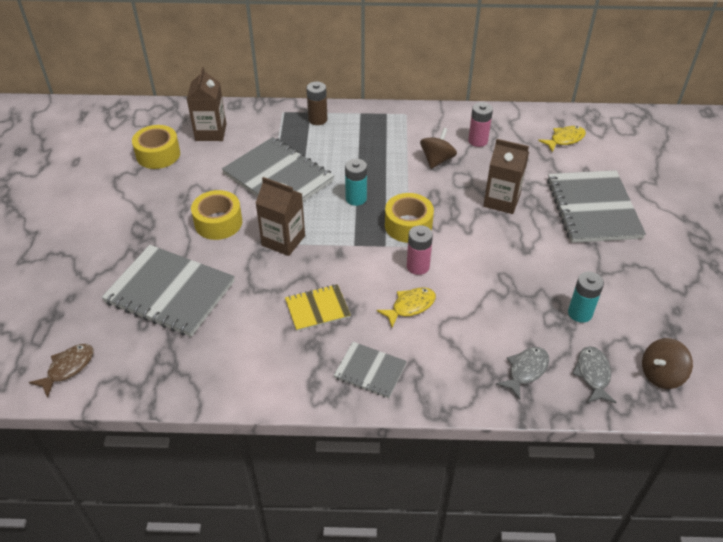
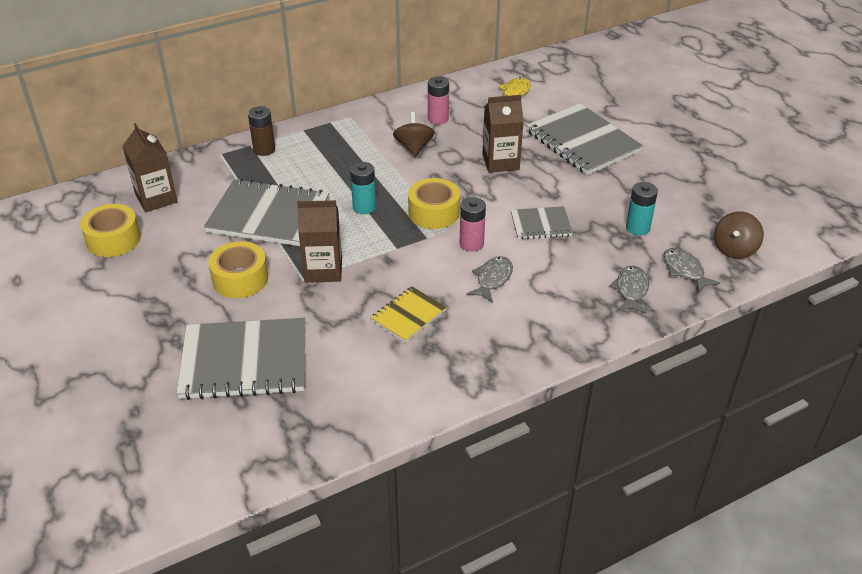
camera: 30 degrees left, 5 degrees down
(68, 368) = (193, 476): brown fish -> none
(370, 371) = (501, 346): grey notebook -> grey notebook (541, 224)
(410, 306) = (492, 279): yellow fish -> grey fish

